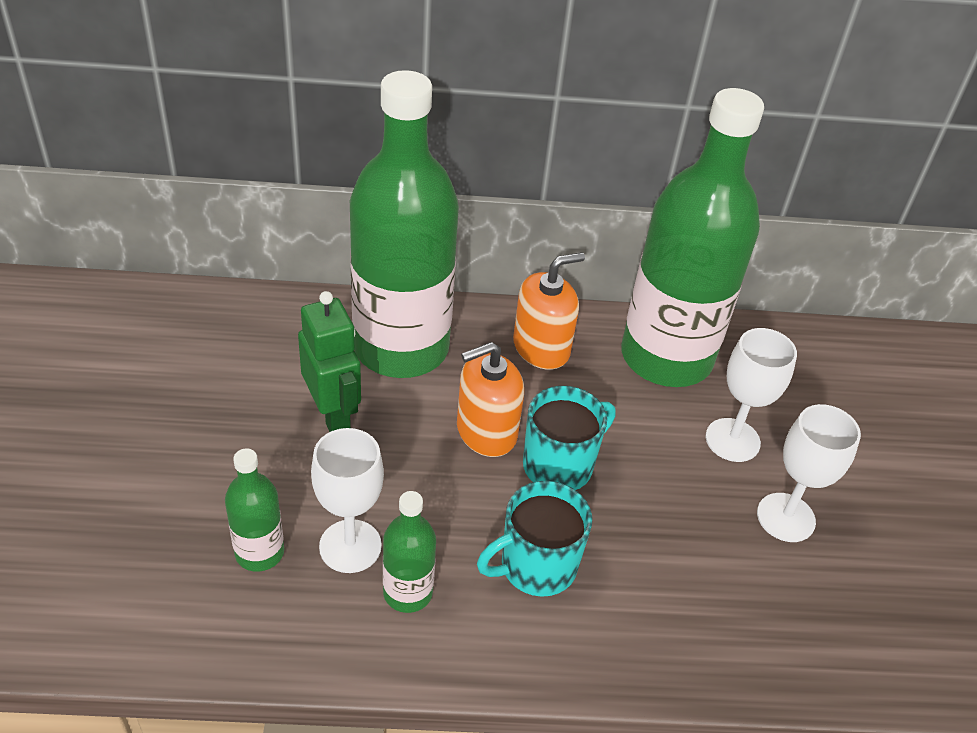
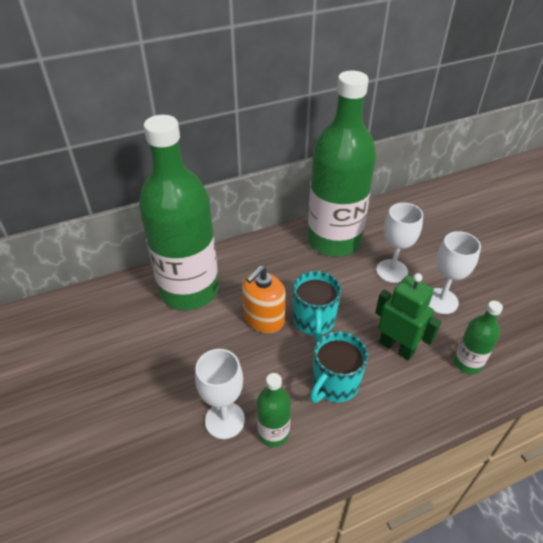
camera: 20 degrees left, 0 degrees up
(259, 552) = (172, 449): green bottle -> green bottle (467, 363)
(333, 415) = (171, 345): green robot -> green robot (396, 347)
(541, 348) = (267, 260): orange soap dispenser -> none
(559, 465) = (314, 321): turquoise mug -> turquoise mug turned 150 degrees clockwise

